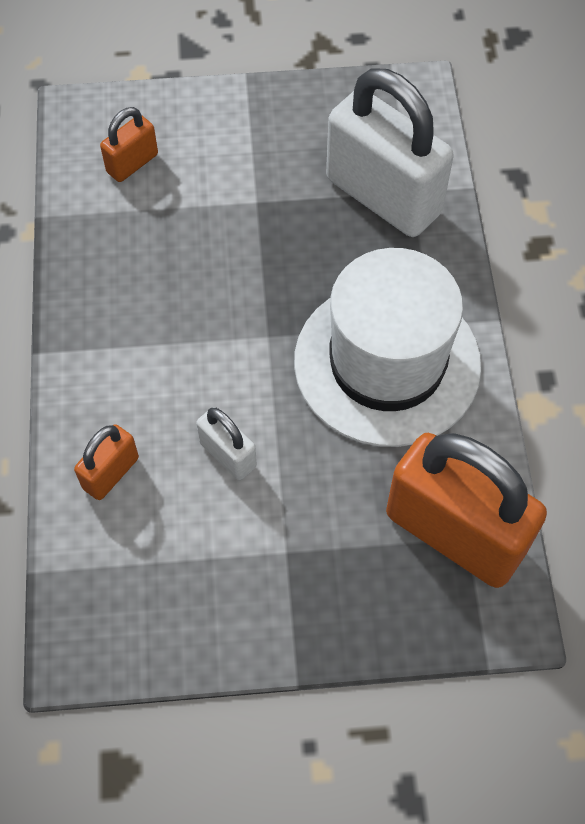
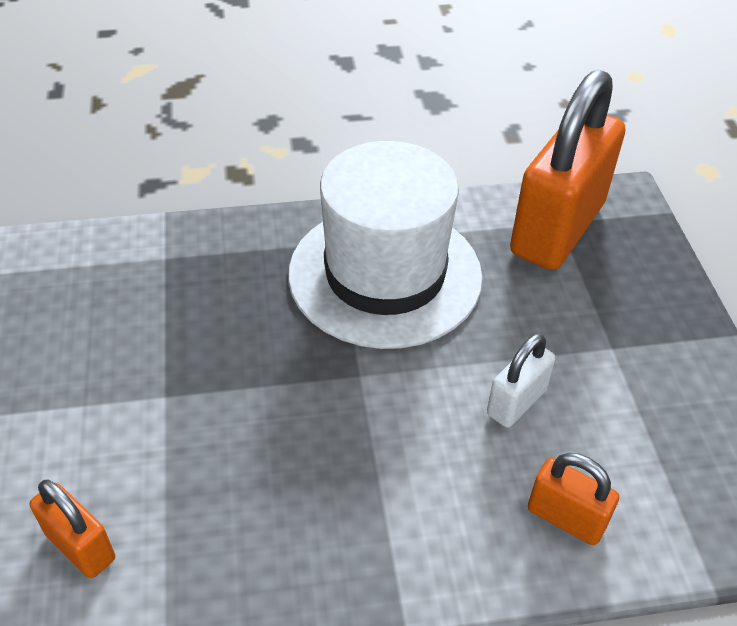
camera: 95 degrees left, 15 degrees down
(383, 196) = (170, 280): white padlock -> none

